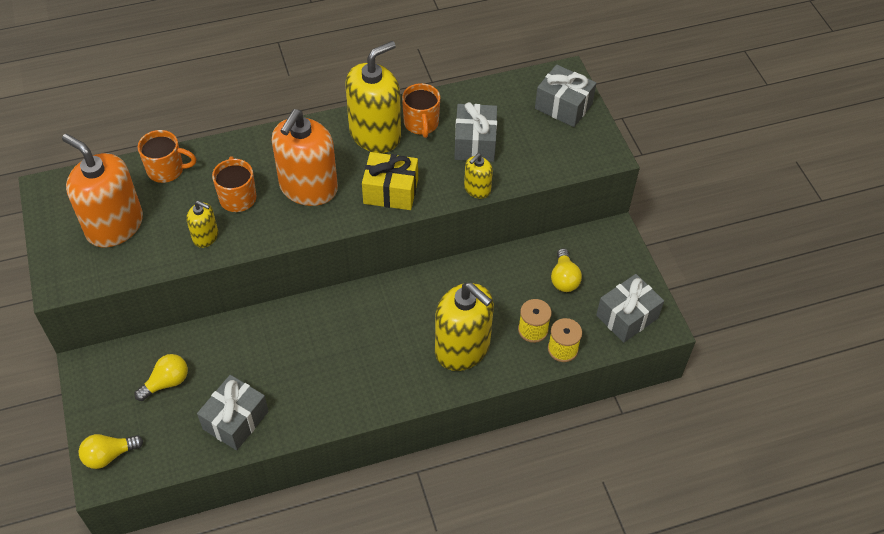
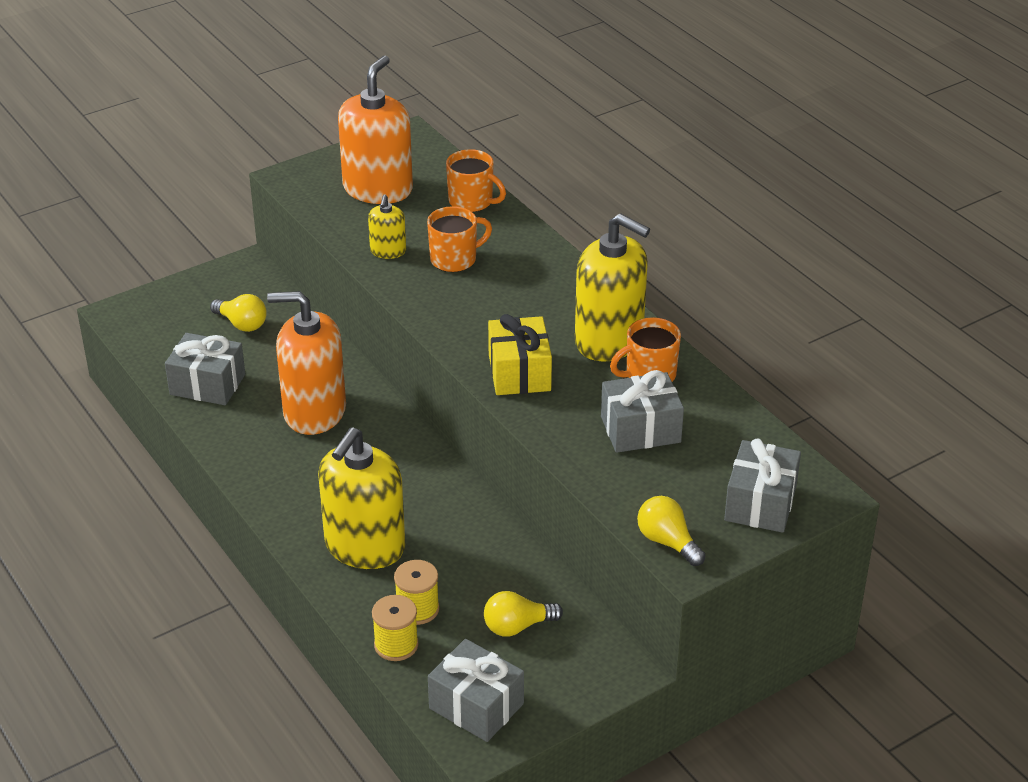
camera: 75 degrees right, 15 degrees down
(109, 455) = (143, 310): yellow light bulb -> yellow light bulb (667, 542)
(166, 170) = (472, 201): orange mug -> orange mug turned 45 degrees counterclockwise
(308, 188) = (494, 307): orange soap dispenser -> orange soap dispenser (314, 412)
(477, 189) = (559, 446): yellow soap dispenser -> none

